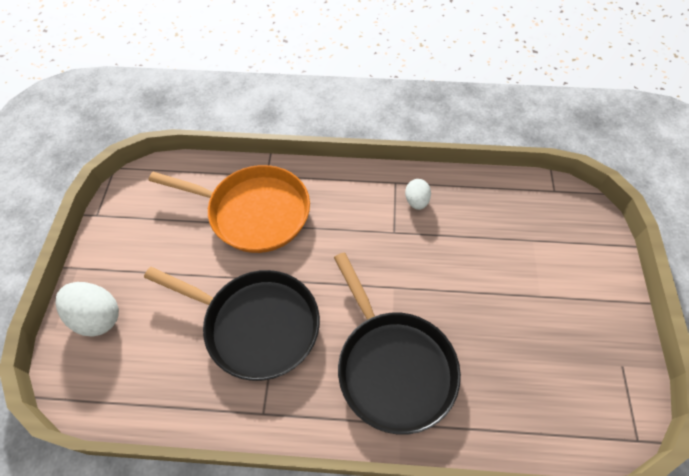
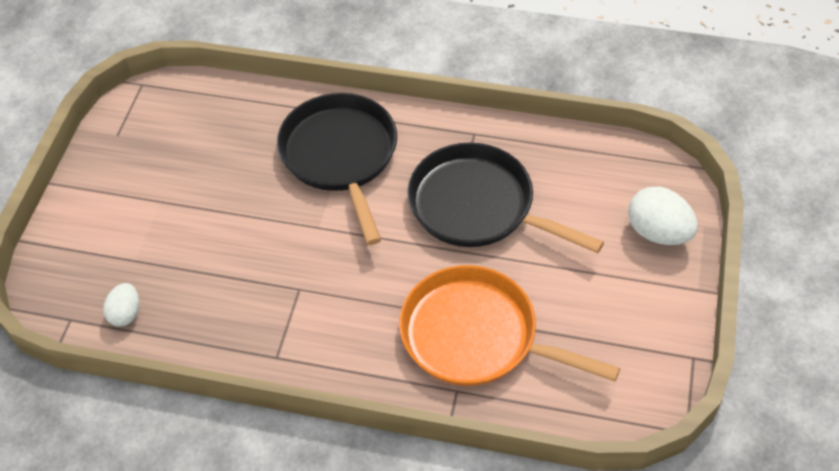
camera: 170 degrees left, 5 degrees down
(416, 201) = (257, 326): white egg -> white egg (126, 313)

